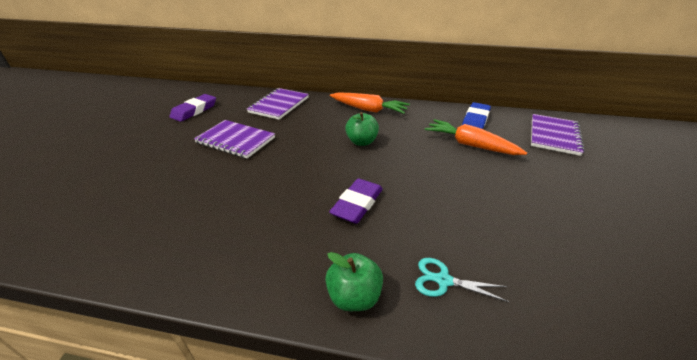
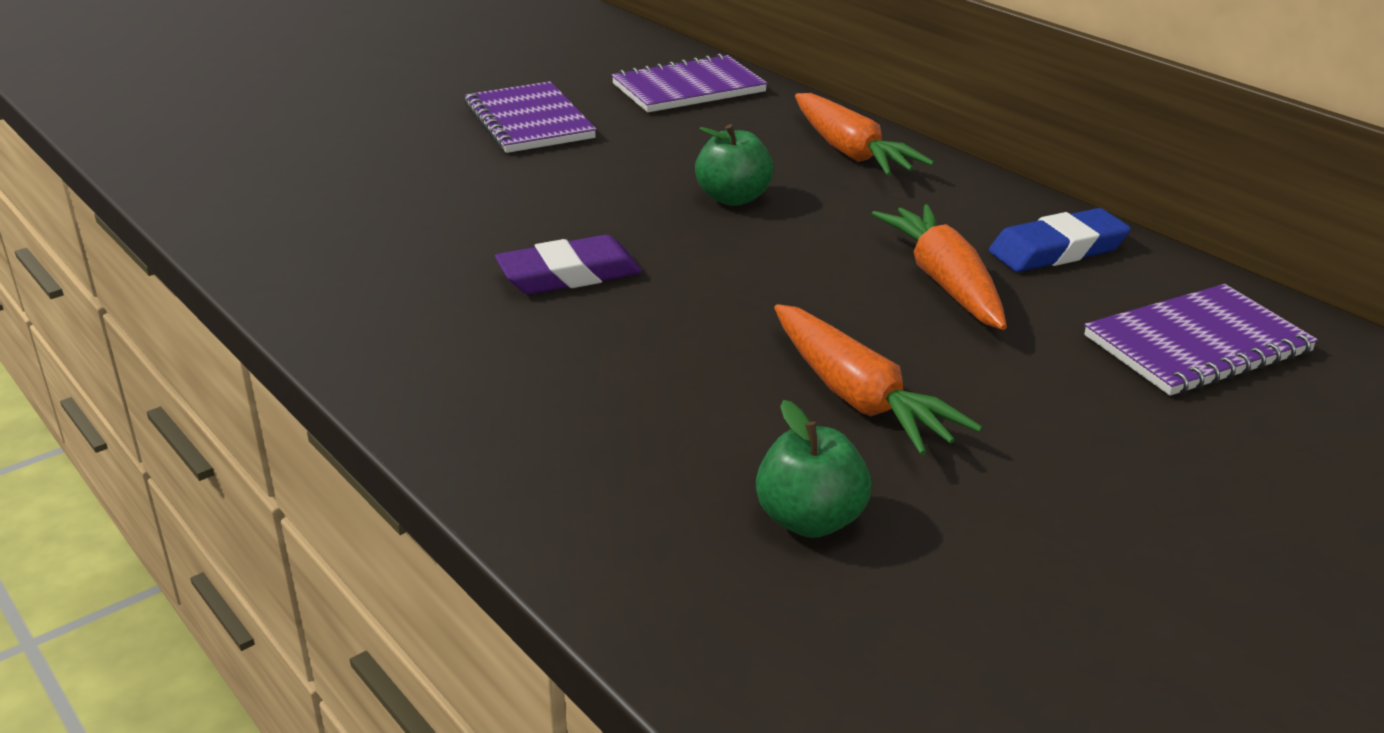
camera: 40 degrees right, 5 degrees down
(194, 110) = (533, 54): purple eraser -> none
(354, 296) = (396, 359): green apple -> green apple (810, 520)
(443, 280) = (531, 403): turquoise scissors -> none
(525, 203) = (858, 397): none -> orange carrot

